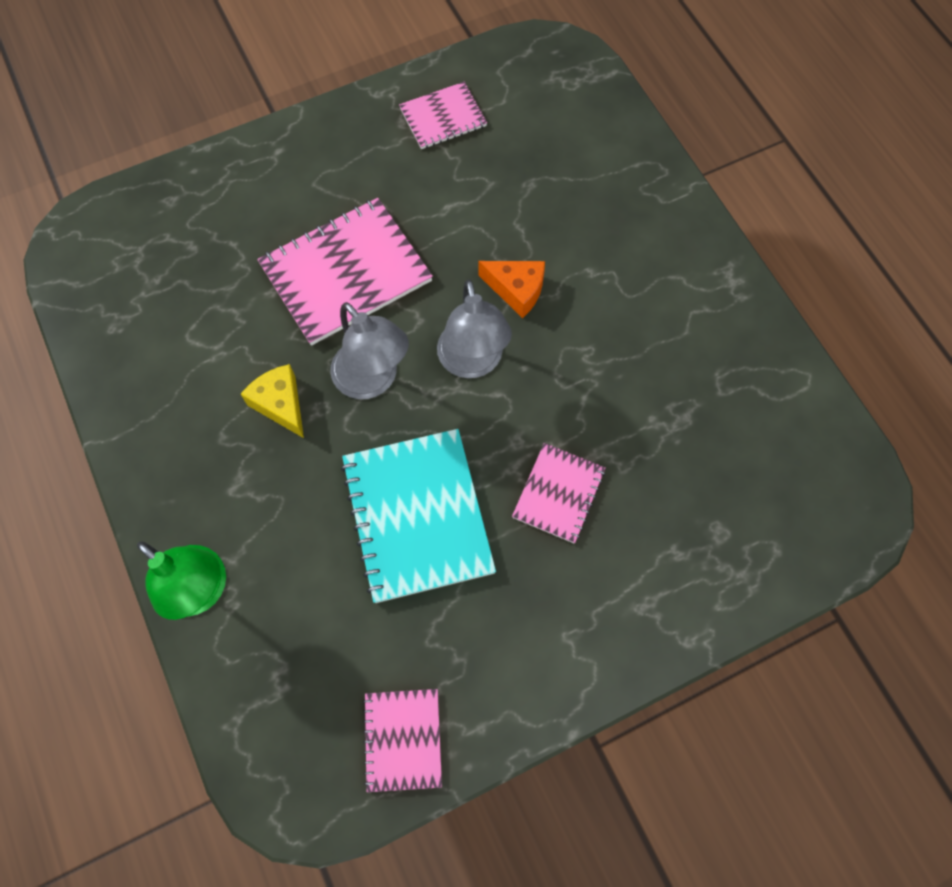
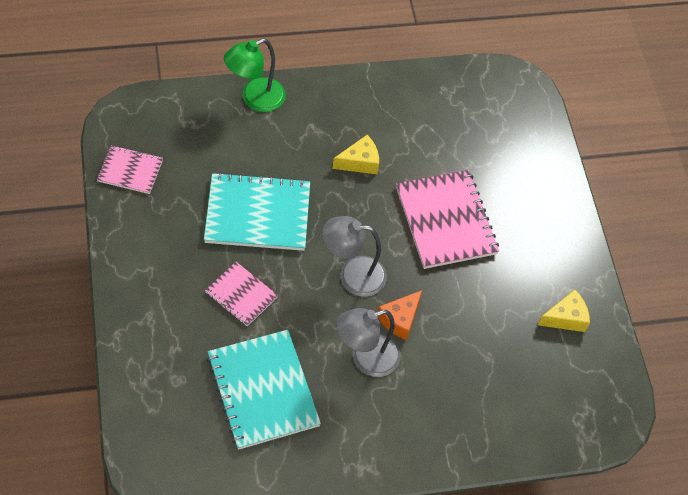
camera: 100 degrees right, 10 degrees down
(373, 380) = (359, 215): grey lamp -> grey lamp (366, 358)
(443, 117) = (565, 318): pink notebook -> yellow cheese
(685, 420) = (263, 390): none -> turquoise notebook

